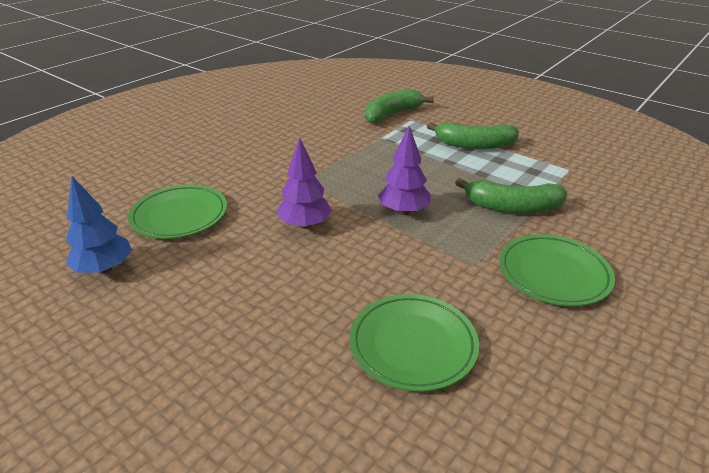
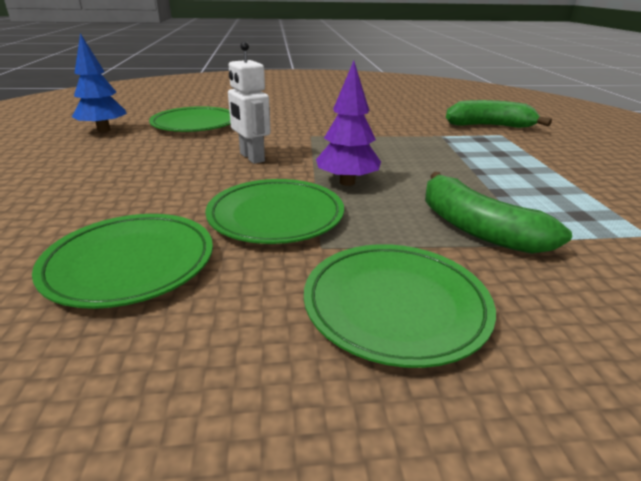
camera: 45 degrees right, 5 degrees down
(305, 225) = (251, 157): purple tree -> white robot
(416, 261) = (276, 216): none -> green plate
(474, 145) = (540, 170): green banana -> none

